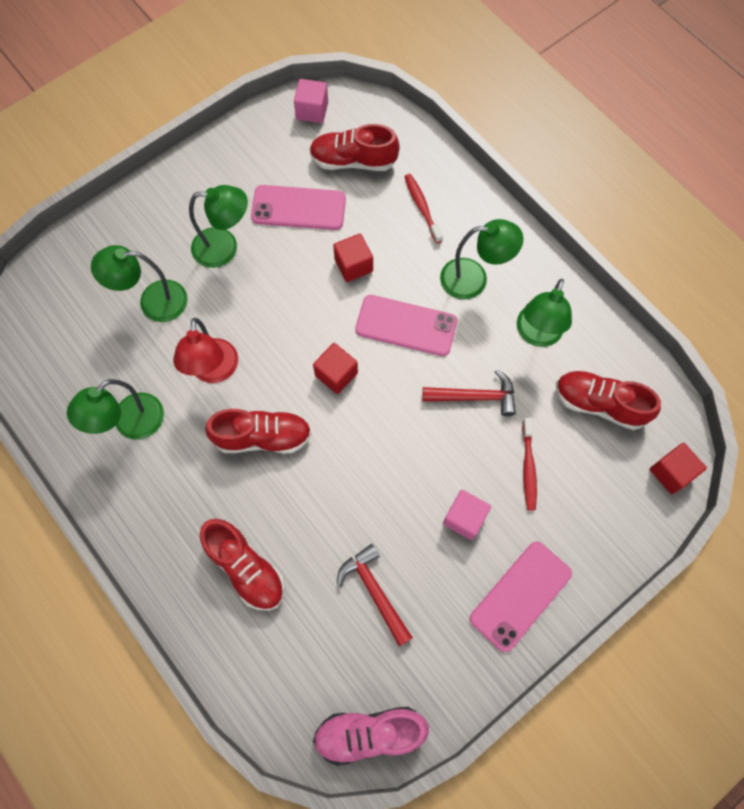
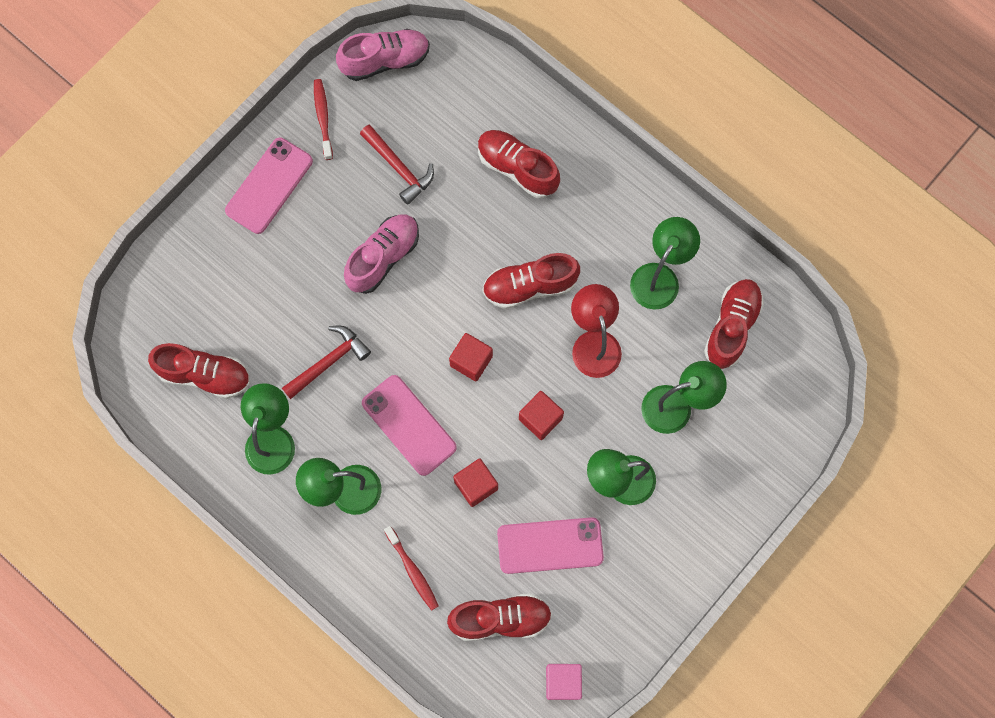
camera: 170 degrees right, 5 degrees up
(77, 364) = (731, 327): none -> red shoe
(406, 326) = (409, 425): pink phone -> pink phone turned 45 degrees clockwise
(406, 492) = (383, 257): none -> pink shoe
(464, 518) = (326, 243): pink cube -> none
(475, 396) = (329, 361): red hammer -> red hammer turned 150 degrees clockwise
(528, 468) = (271, 300): red toothbrush -> red toothbrush (323, 118)
(671, 472) = (133, 318): red cube -> red cube (540, 418)

